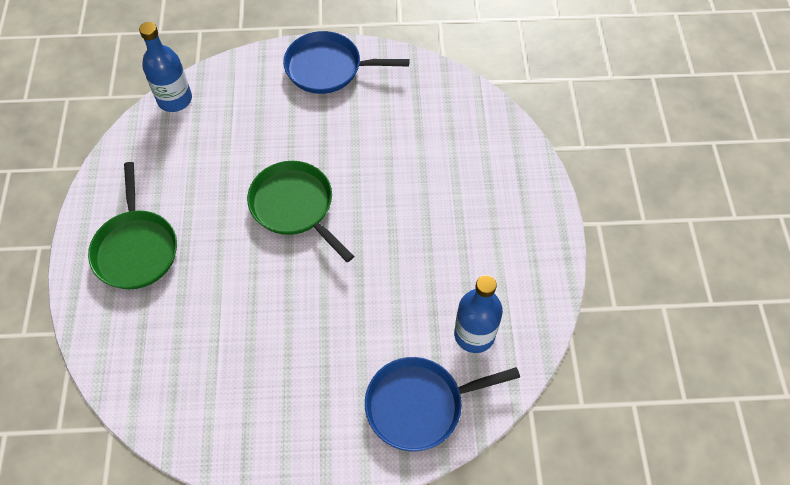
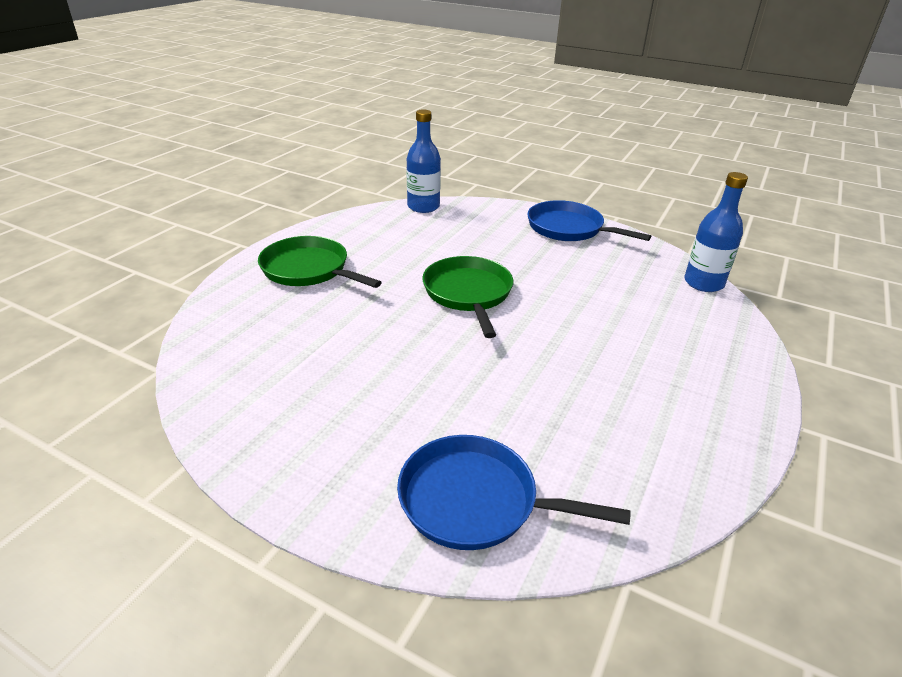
camera: 30 degrees right, 25 degrees down
(136, 249) = (308, 269): green pan -> green pan turned 105 degrees clockwise
(474, 334) = (593, 466): blue bottle -> blue bottle (703, 283)

